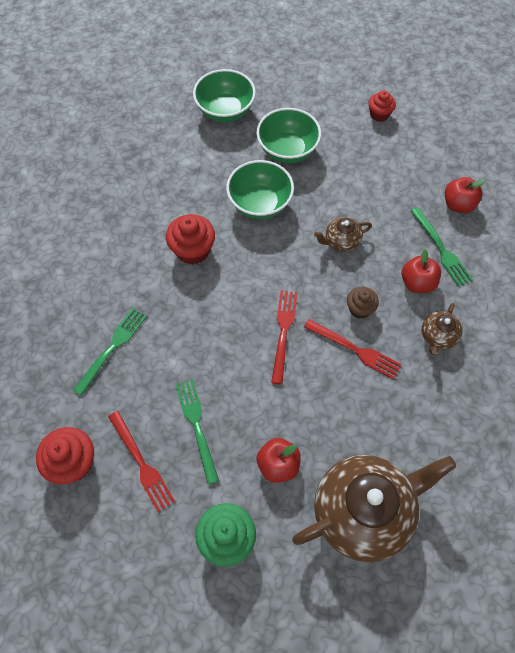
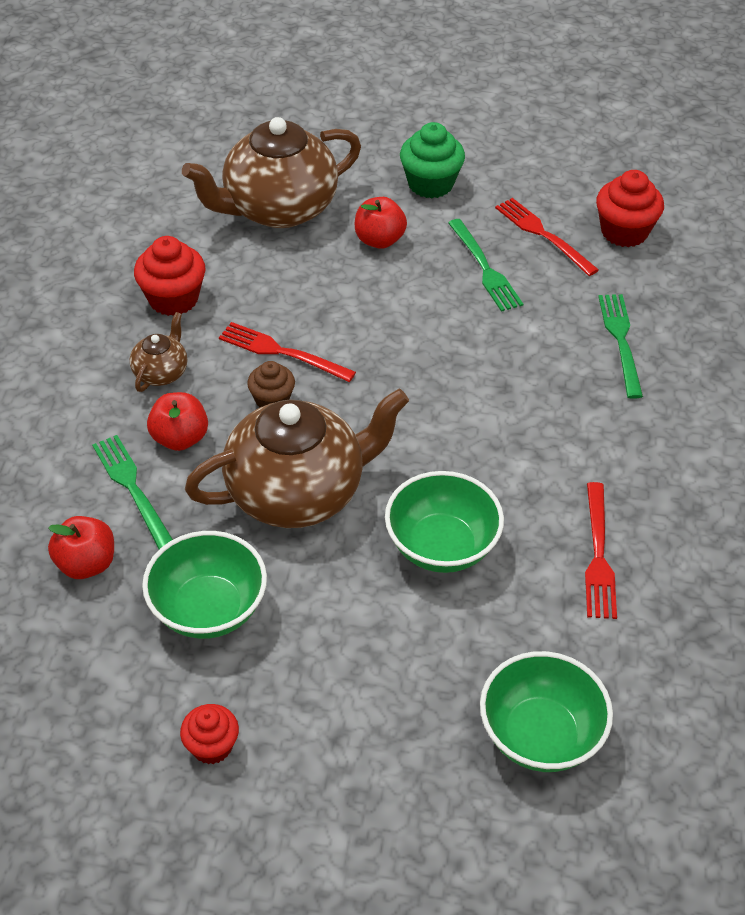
camera: 175 degrees right, 15 degrees down
(113, 347) = (620, 340): green fork -> green fork turned 150 degrees clockwise
(192, 250) = (541, 466): red cupcake -> red cupcake (173, 299)
(283, 331) = (384, 368): red fork -> red fork (598, 556)
(287, 150) = (401, 652): green bowl -> green bowl (209, 609)
(341, 241) = (298, 492): brown teapot -> brown teapot, size x2.24

